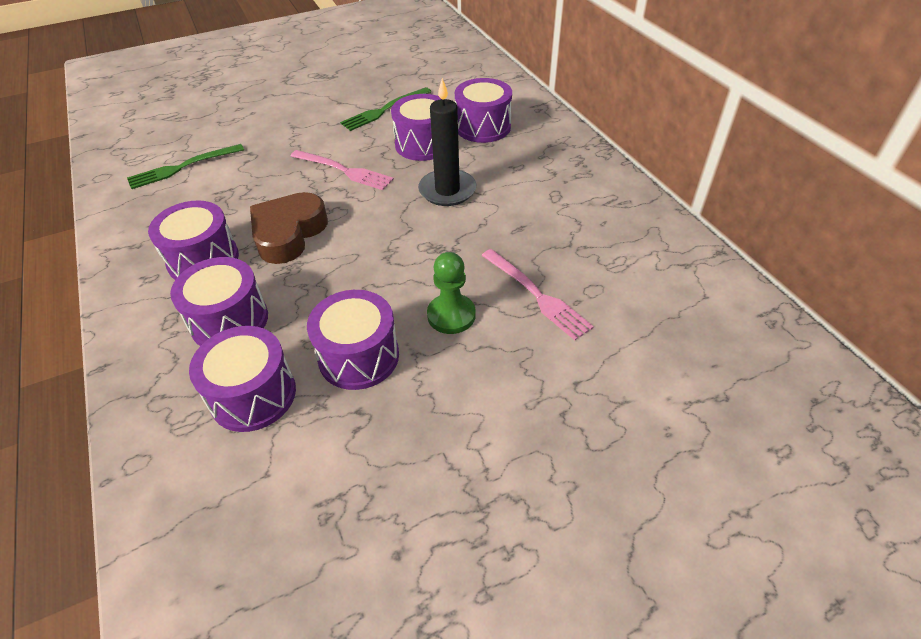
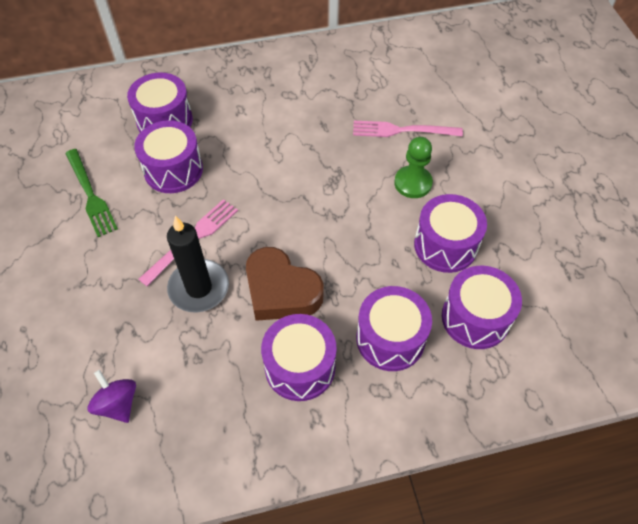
camera: 80 degrees left, 10 degrees up
(182, 167) = (118, 404): green fork -> purple spinning top
(447, 190) = (256, 162): black candle -> black candle (199, 288)
(537, 295) = (402, 130): pink fork -> pink fork turned 150 degrees counterclockwise

